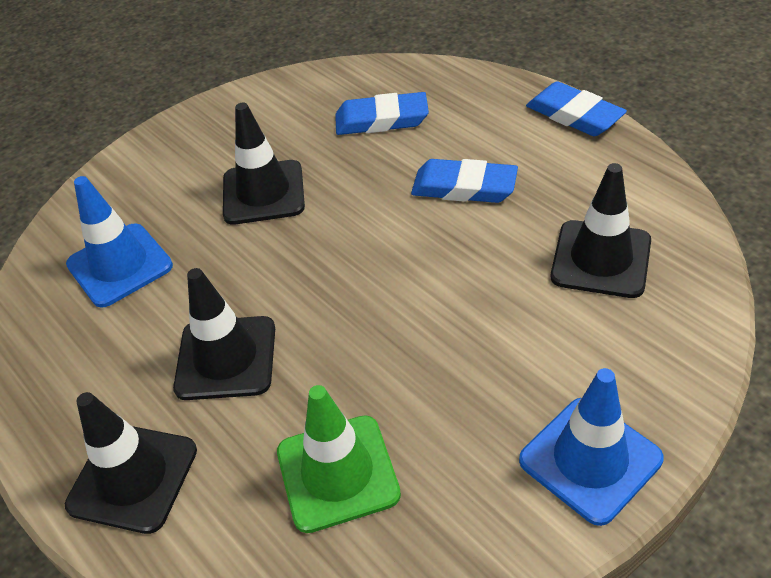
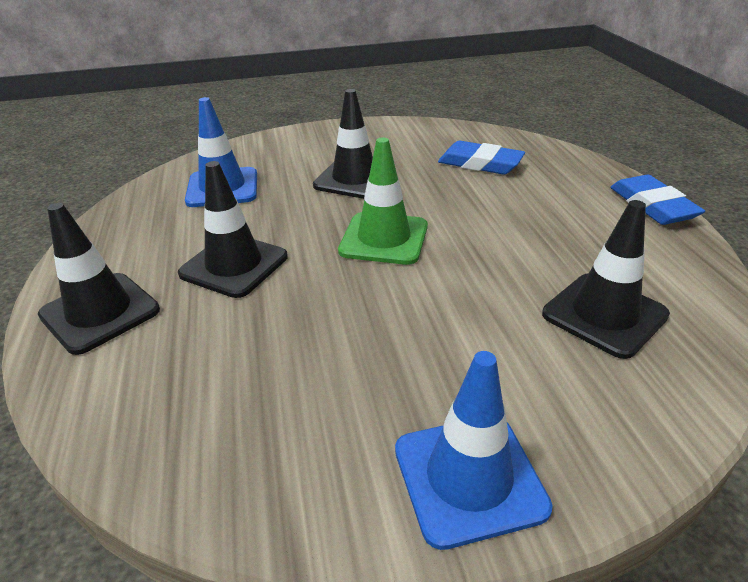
camera: 25 degrees right, 10 degrees down
(337, 473) = (237, 377): green traffic cone -> green traffic cone (384, 239)
(464, 187) = (513, 223): blue eraser -> none

